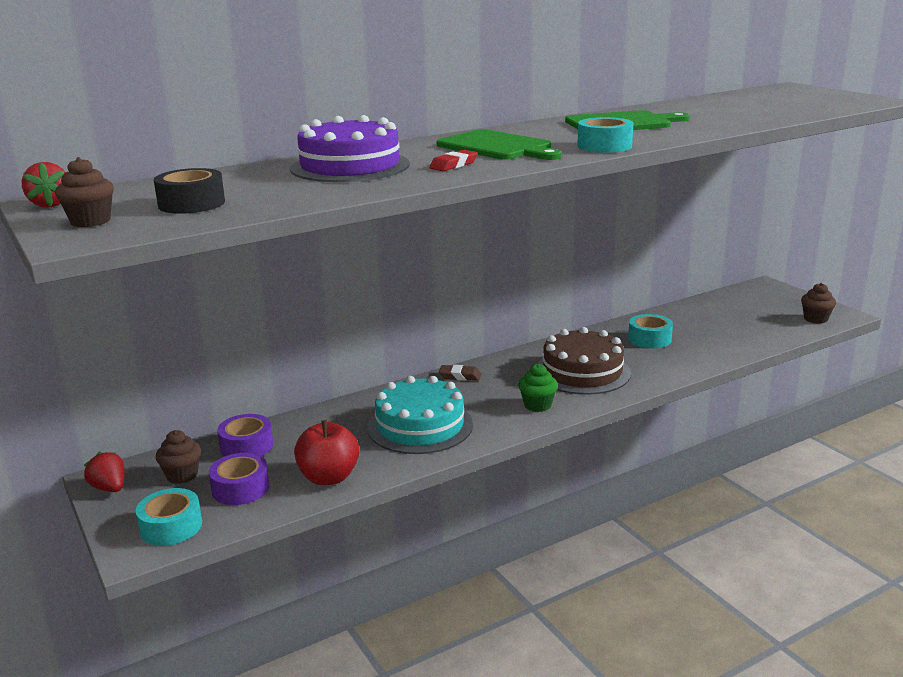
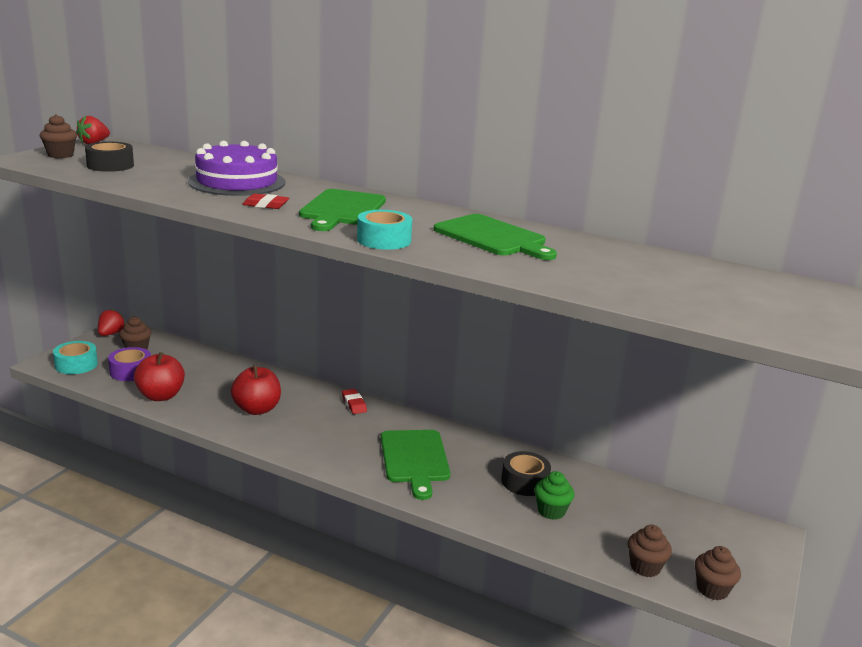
camera: 55 degrees right, 0 degrees up
(246, 446) = (185, 357): purple tape -> none
(420, 426) = (257, 409): turquoise cake -> red apple
(460, 376) = (354, 404): brown eraser -> red eraser
(537, 405) = (331, 451): green cupcake -> green cupcake (551, 511)
(582, 372) = (414, 459): brown cake -> green cutting board
(649, 339) = (524, 481): turquoise tape -> black tape
(782, 331) = (645, 567): none -> brown cupcake

